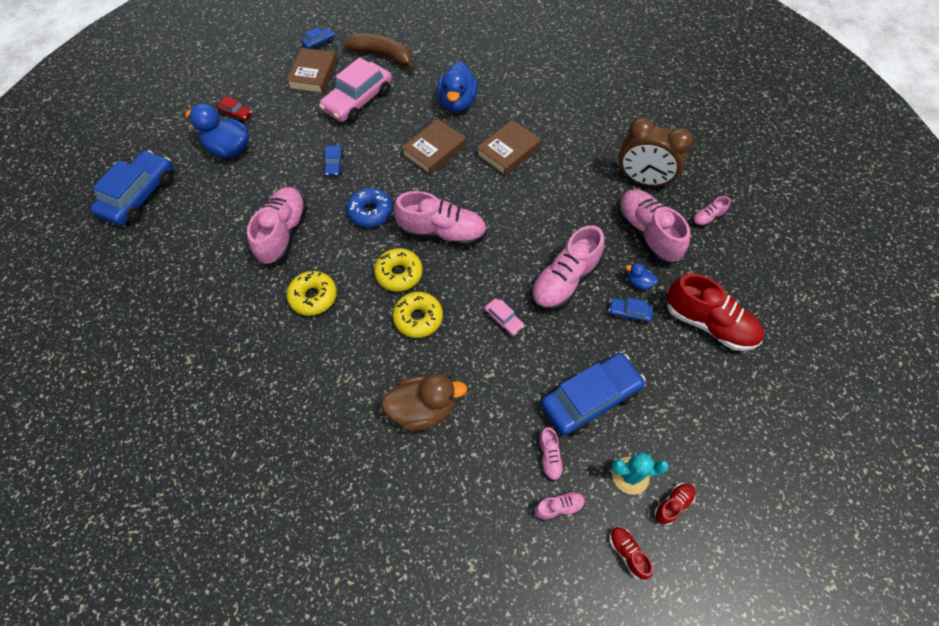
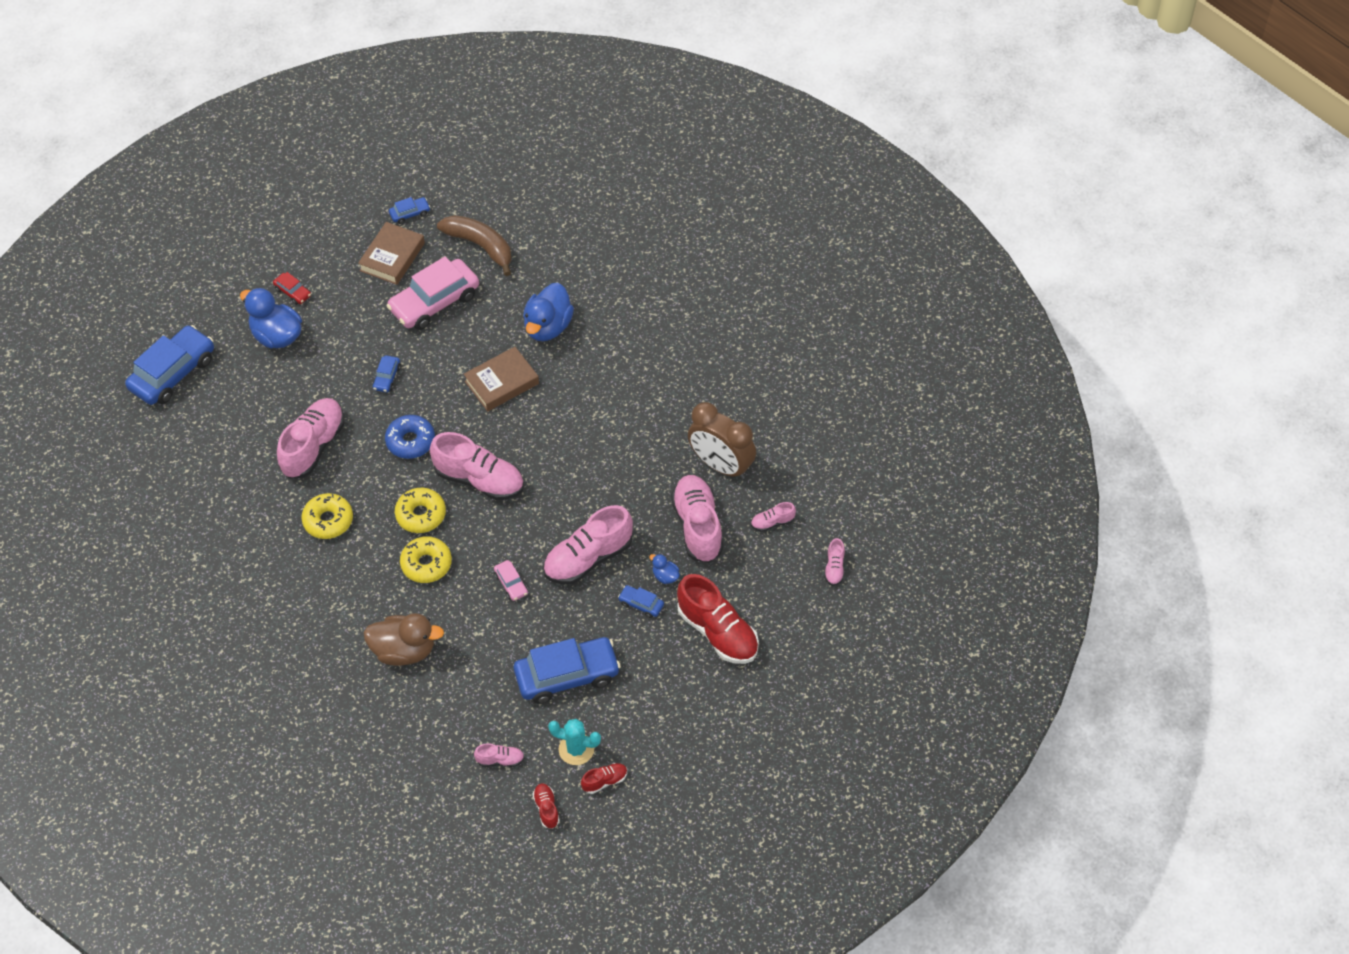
camera: 15 degrees right, 5 degrees down
(508, 151) = (584, 400): brown book -> none
(549, 457) = (508, 717): pink shoe -> pink shoe (834, 568)

